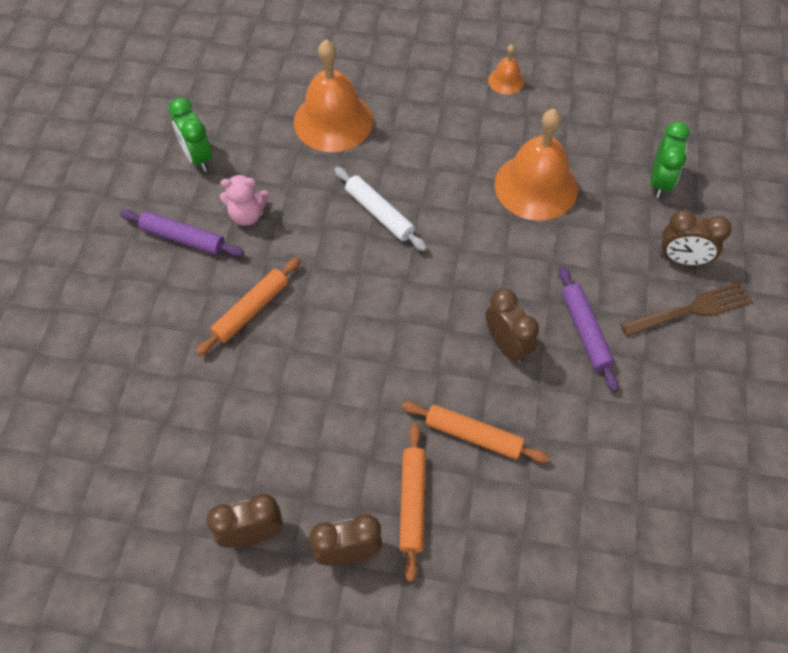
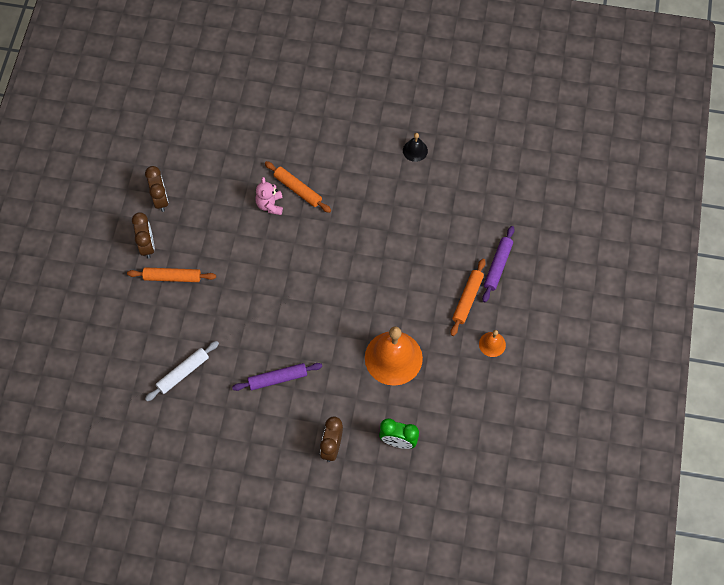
camera: 90 degrees right, 5 degrees up
(183, 238) = (350, 148): purple rolling pin -> purple rolling pin (497, 266)
(198, 157) = (415, 150): green clock -> black bell
(247, 215) = (368, 182): pink teddy bear -> pink teddy bear (270, 205)
(333, 121) = (449, 229): orange bell -> none
(379, 213) = (369, 259): white rolling pin -> white rolling pin (183, 373)
(473, 435) = (210, 310): orange rolling pin -> orange rolling pin (467, 299)
(507, 345) = (269, 332): brown clock -> none
(691, 309) = (292, 447): brown fork -> none

